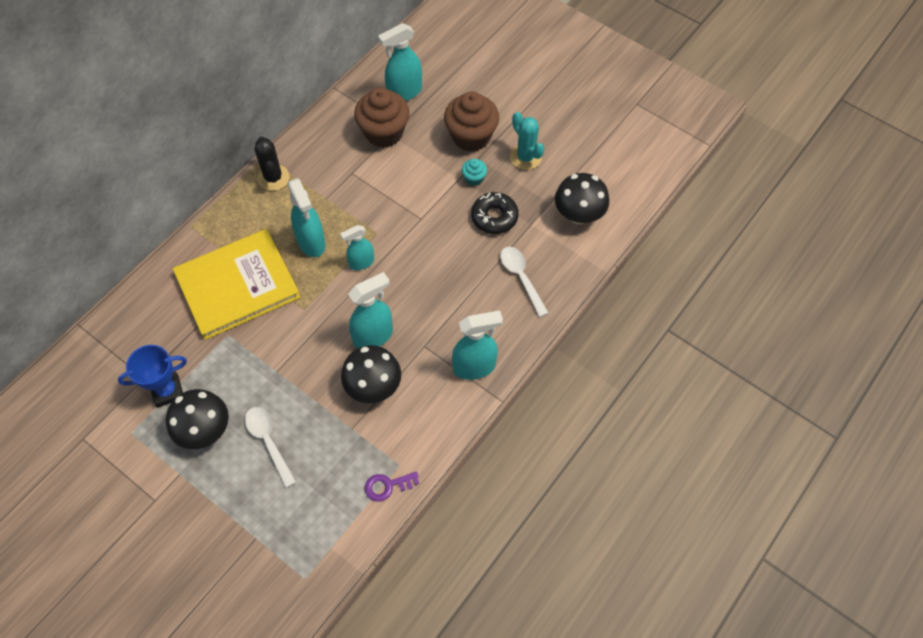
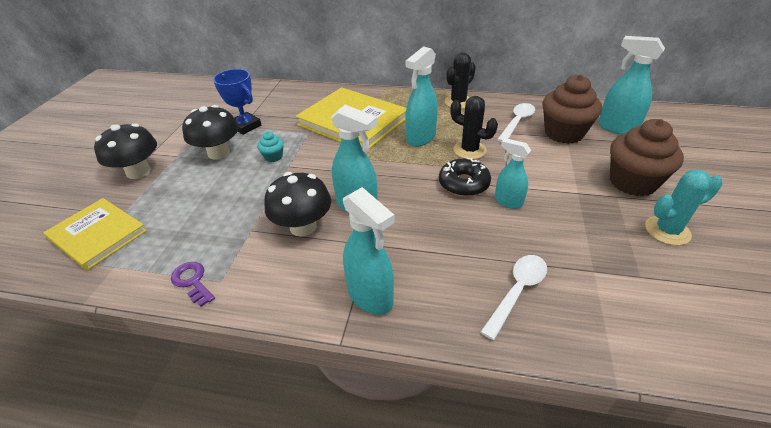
camera: 65 degrees right, 20 degrees down
(268, 442) = (218, 187): white spoon -> white spoon (517, 122)
(275, 561) = (97, 235): none -> yellow book
(357, 215) = (469, 150): none -> black cactus
(361, 262) = (426, 170): turquoise spray bottle -> turquoise spray bottle (508, 201)
(474, 178) = (591, 203): turquoise cupcake -> turquoise cupcake (273, 157)
(494, 217) = (566, 236): black donut -> black donut (464, 183)
(525, 157) = (667, 231): turquoise cactus -> turquoise cactus turned 45 degrees clockwise
(579, 214) = (661, 313): black mushroom -> black mushroom (138, 172)

